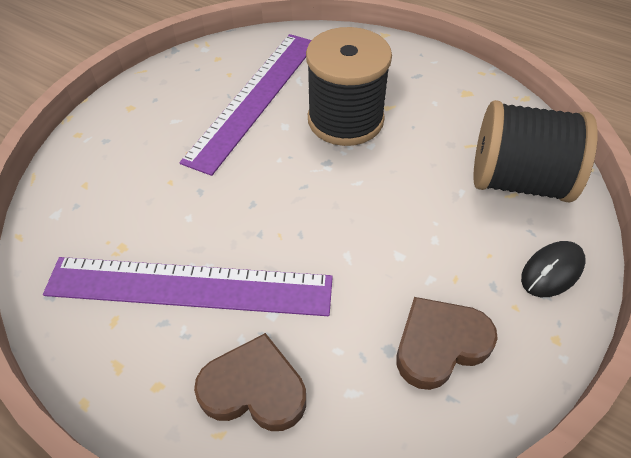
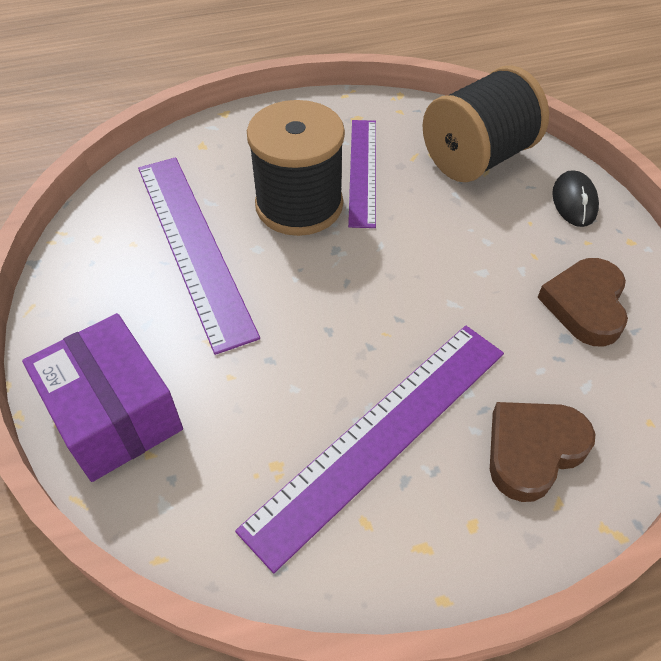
camera: 50 degrees left, 0 degrees up
(99, 152) = (114, 414): none -> purple box
(418, 128) = (362, 171): none -> purple ruler

